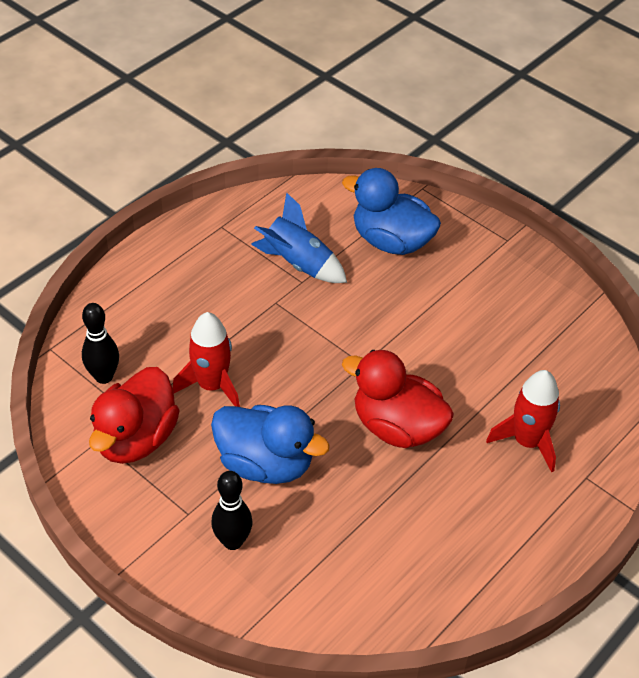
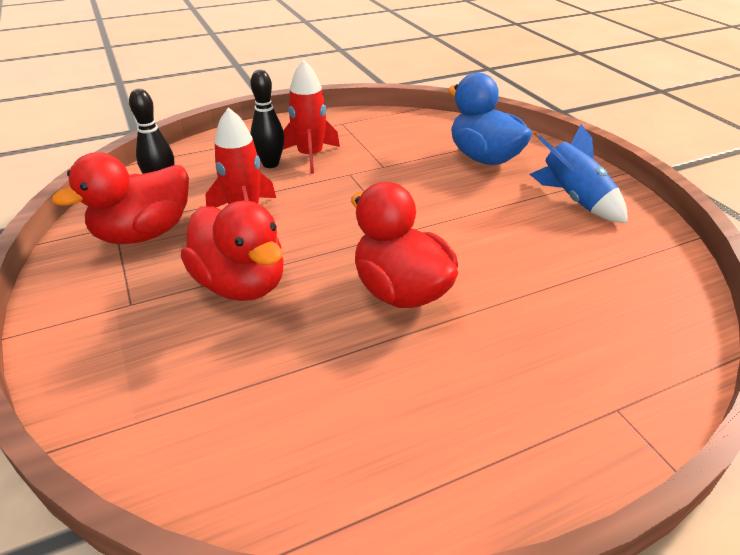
camera: 25 degrees right, 10 degrees down
(233, 541) = (148, 342): black bowling pin -> black bowling pin (270, 164)
(265, 464) = (241, 284): blue duck -> red duck
(298, 264) = (388, 155): blue rocket -> blue rocket (574, 200)
(527, 441) = (550, 347): red rocket -> red rocket (310, 156)

